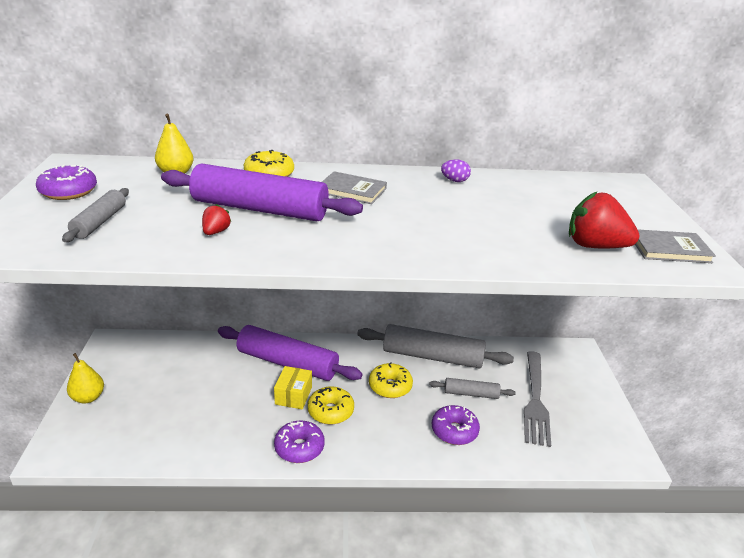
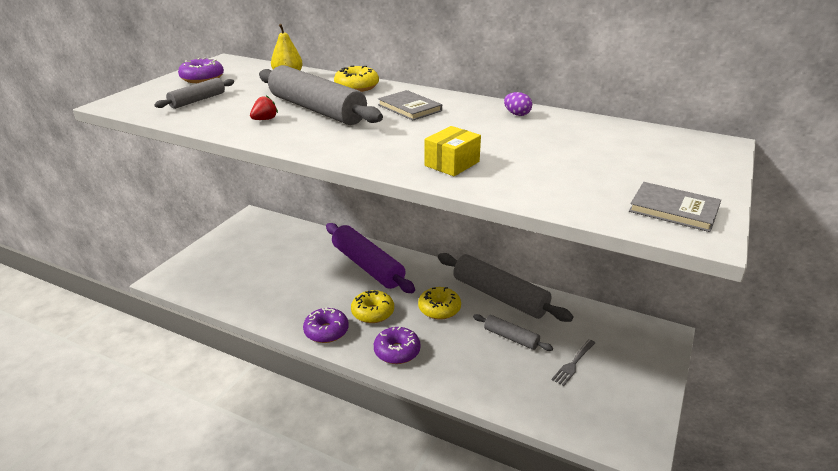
camera: 30 degrees right, 0 degrees up
(88, 397) = (210, 250): yellow pear -> none
(260, 209) = (317, 110): purple rolling pin -> grey rolling pin
(293, 395) = (352, 292): yellow box -> yellow box (452, 164)
(454, 431) = (468, 362): purple donut -> purple donut (397, 351)
(535, 400) = (573, 363): grey fork -> grey fork, size x0.52
(595, 246) = (587, 190): red strawberry -> none

